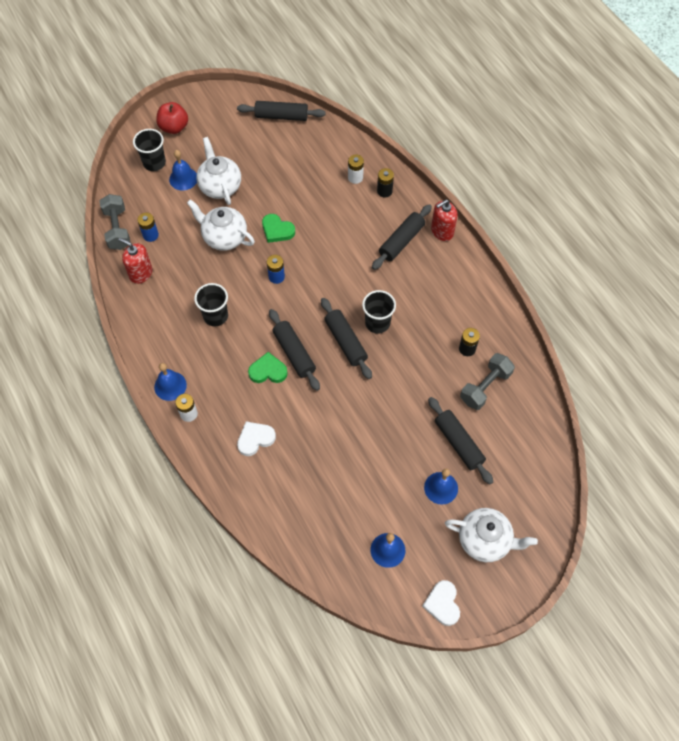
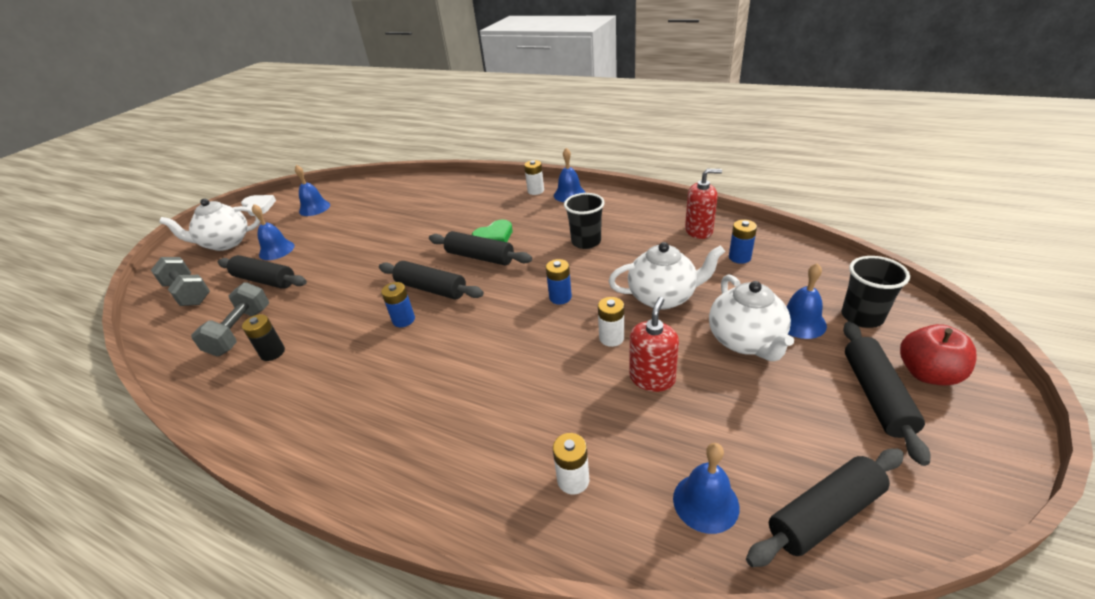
camera: 150 degrees right, 25 degrees down
(117, 229) = (778, 244): grey dumbbell -> grey dumbbell (188, 293)
(220, 186) = (746, 341): white teapot -> white teapot turned 45 degrees clockwise
(255, 439) = (467, 204): white heart -> none
(277, 230) = (611, 338): green heart -> white battery
(315, 142) = (705, 502): none -> blue bell
(377, 323) = (403, 320): black cup -> blue battery
(384, 191) = (503, 488): black battery -> none
(401, 241) = (424, 424): black rolling pin -> black rolling pin (876, 395)
(442, 231) = (360, 479): red soap dispenser -> red soap dispenser (652, 378)

